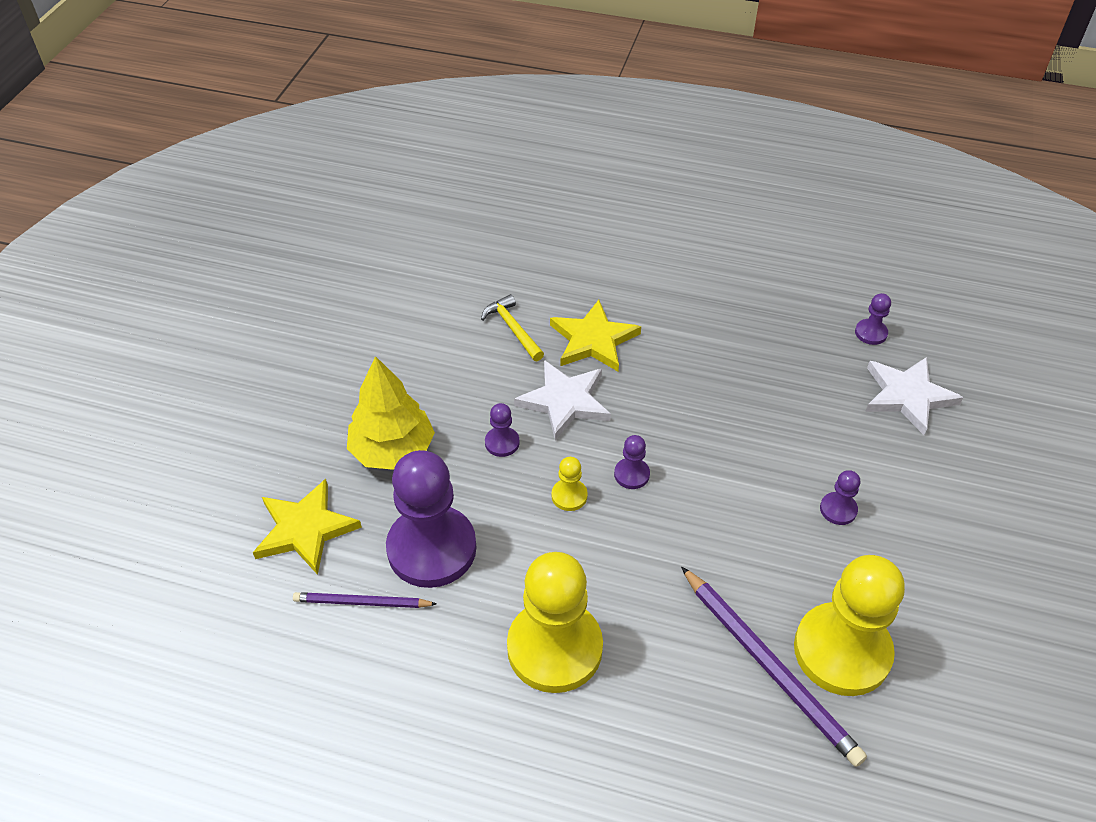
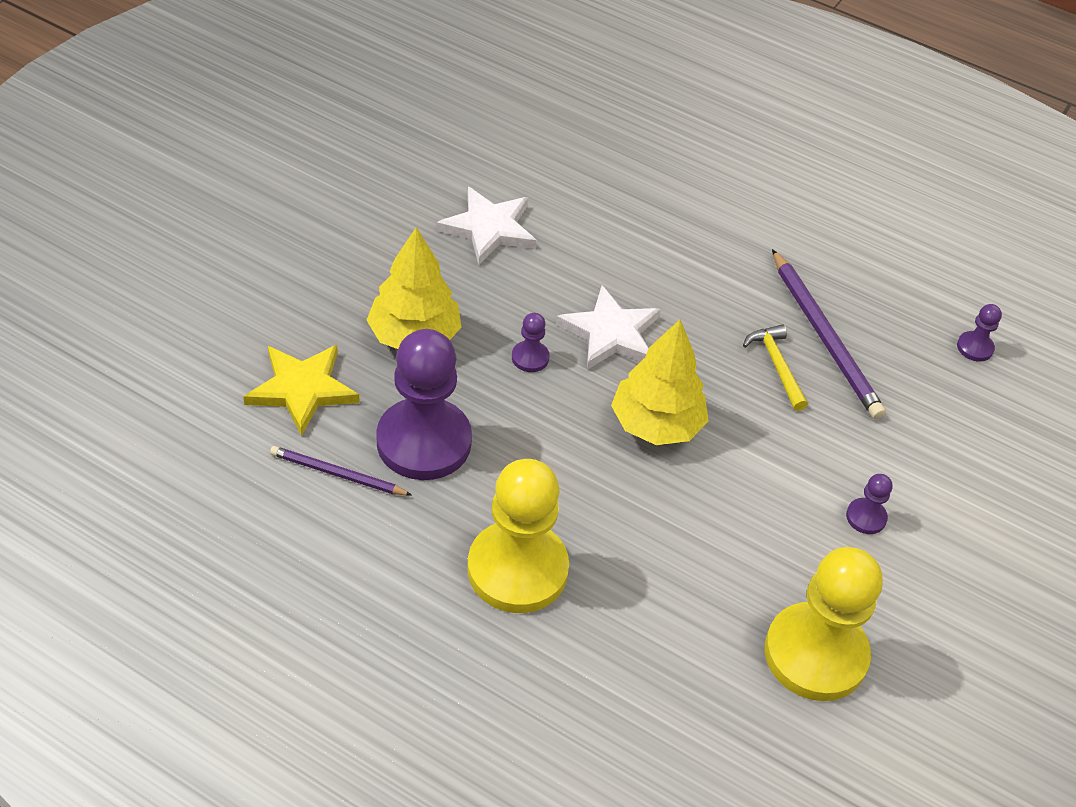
camera: 10 degrees right, 0 degrees up
(513, 329) = (580, 245): yellow hammer -> yellow hammer (776, 365)
(569, 496) = (582, 428): yellow pawn -> none
(593, 340) = (663, 278): yellow star -> none
(631, 474) = (656, 424): purple pawn -> yellow tree
(769, 666) = (733, 648): purple pencil -> purple pencil (825, 338)
(907, 396) = (990, 423): white star -> white star (489, 228)

